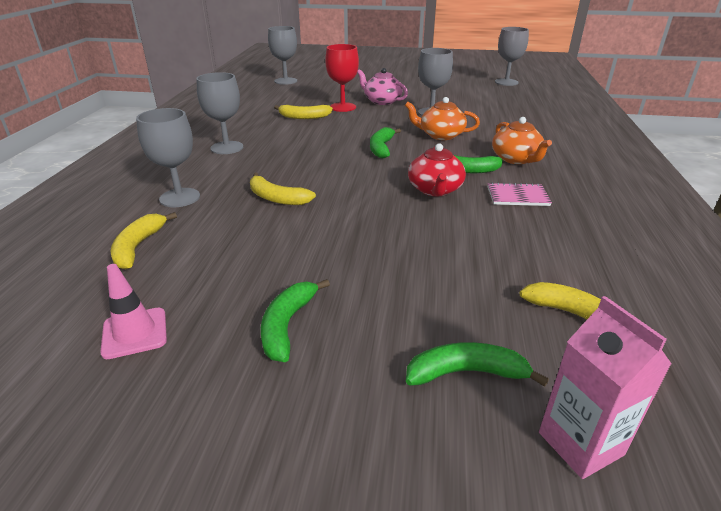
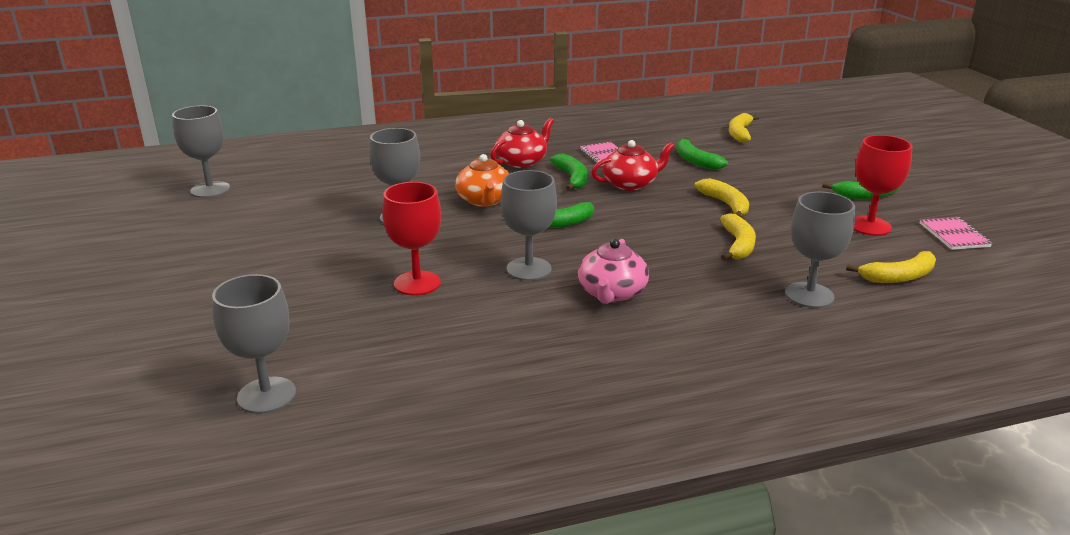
camera: 115 degrees left, 5 degrees down
(135, 333) = (954, 235): pink traffic cone -> pink notebook
(224, 281) = (869, 226): none -> red goblet
(227, 148) = (662, 321): grey goblet -> grey goblet (529, 269)
(304, 117) = (489, 302): yellow banana -> yellow banana (725, 204)
(382, 101) = (365, 260): pink teapot -> pink teapot (612, 293)
(466, 373) = (822, 151): green banana -> green banana (695, 161)
(516, 159) = (522, 162): orange teapot -> red teapot
(580, 443) = (825, 130): pink carton -> none

